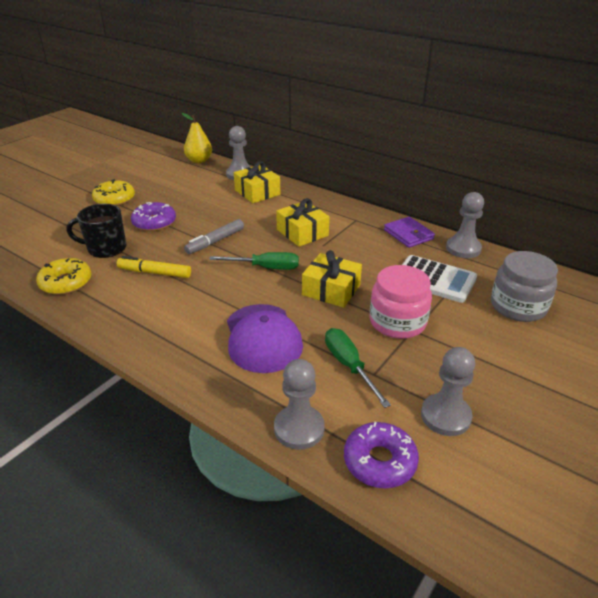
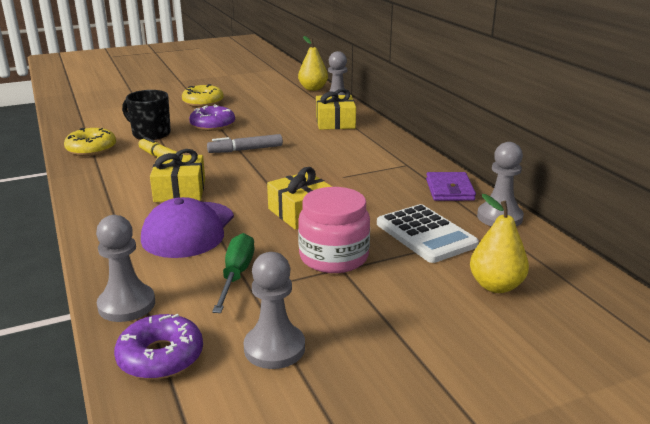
camera: 30 degrees right, 10 degrees down
(265, 268) = (263, 180): green screwdriver -> none
(302, 232) = (336, 162): yellow gift -> yellow gift (180, 190)
(518, 306) = (496, 286): grey jar -> yellow pear

